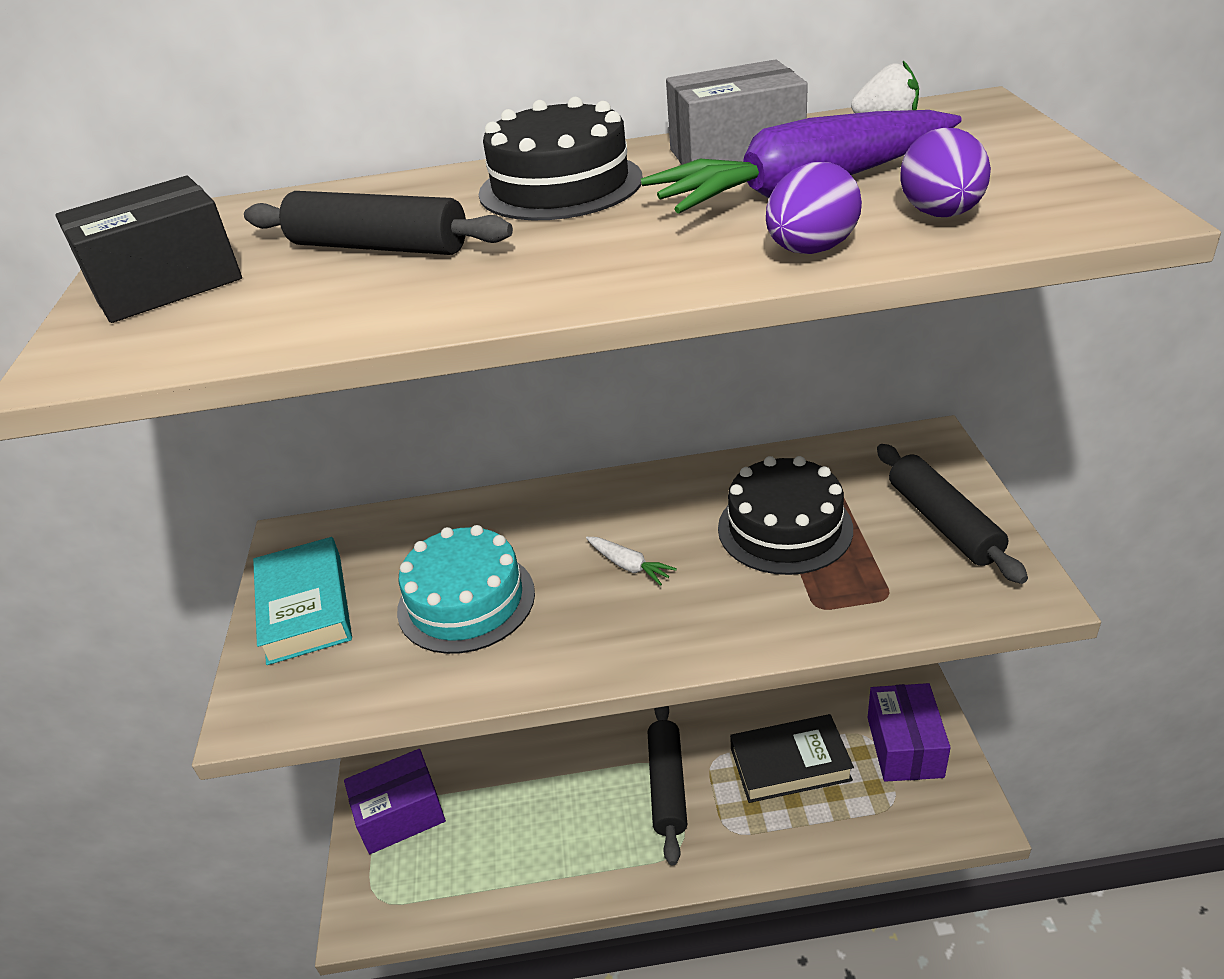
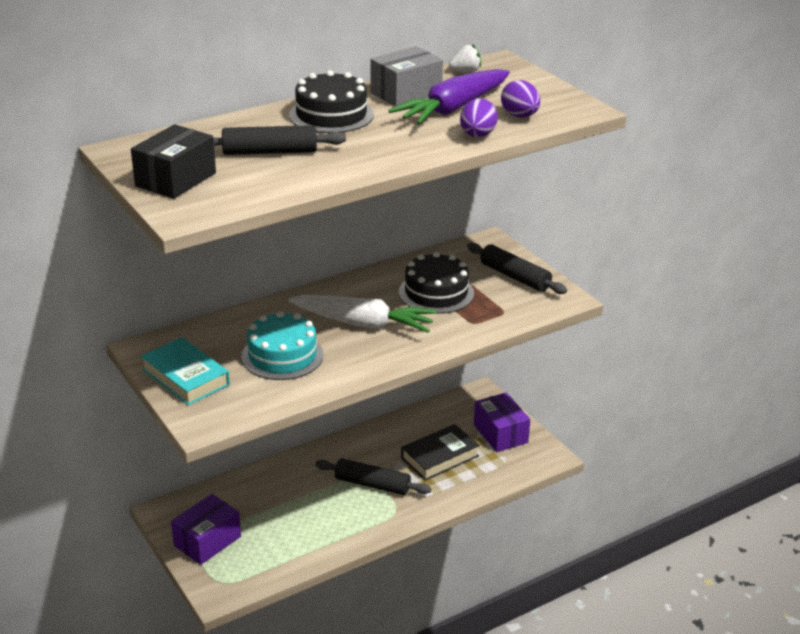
camera: 30 degrees left, 5 degrees down
(628, 565) = (363, 323): white carrot -> white carrot, size x2.44
(667, 785) = (372, 484): black rolling pin -> black rolling pin turned 45 degrees counterclockwise

